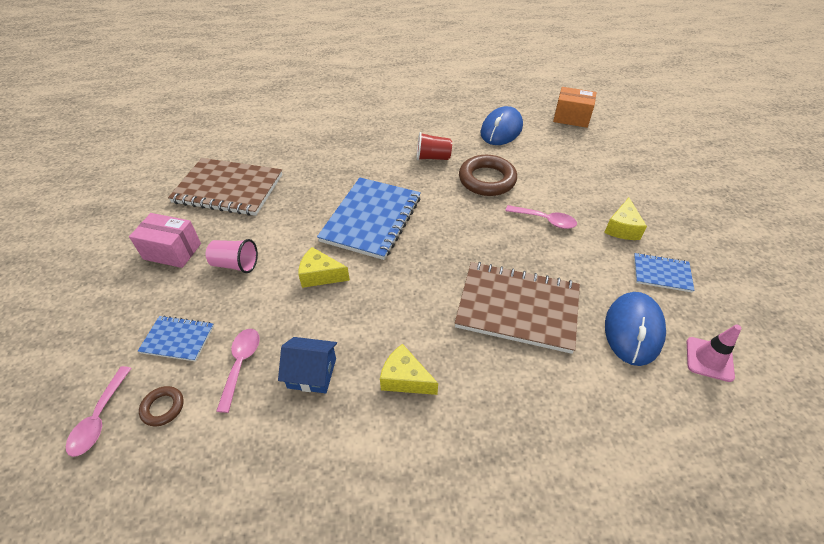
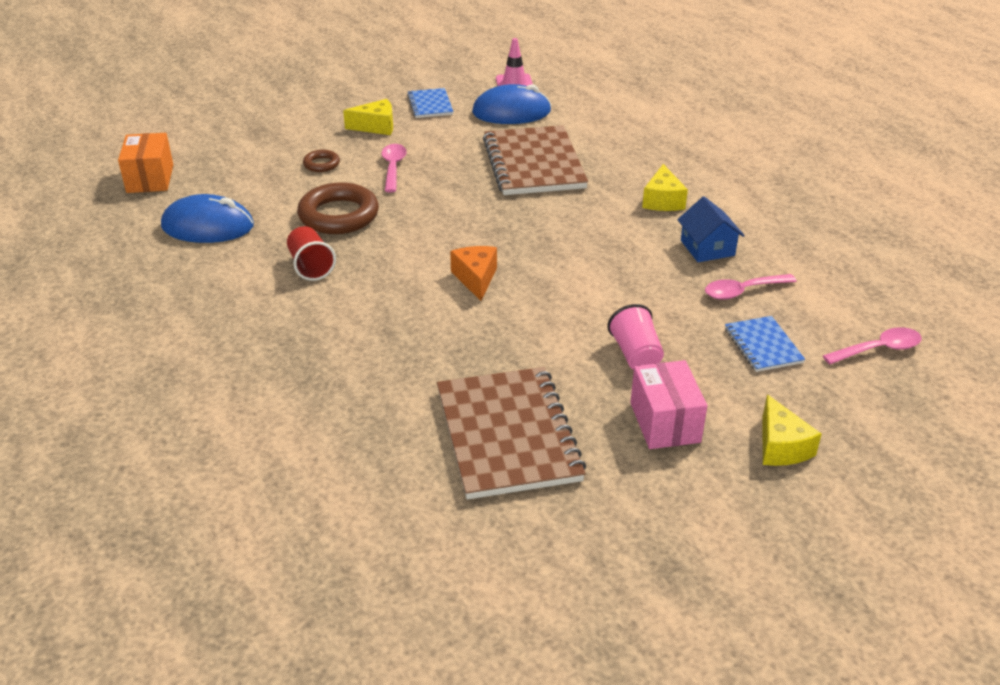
camera: 115 degrees left, 10 degrees down
(163, 407) = (827, 316): brown ring -> brown ring (321, 164)
(320, 275) = (594, 285): yellow cheese -> yellow cheese (781, 446)
(371, 219) = (476, 278): blue notebook -> orange cheese

